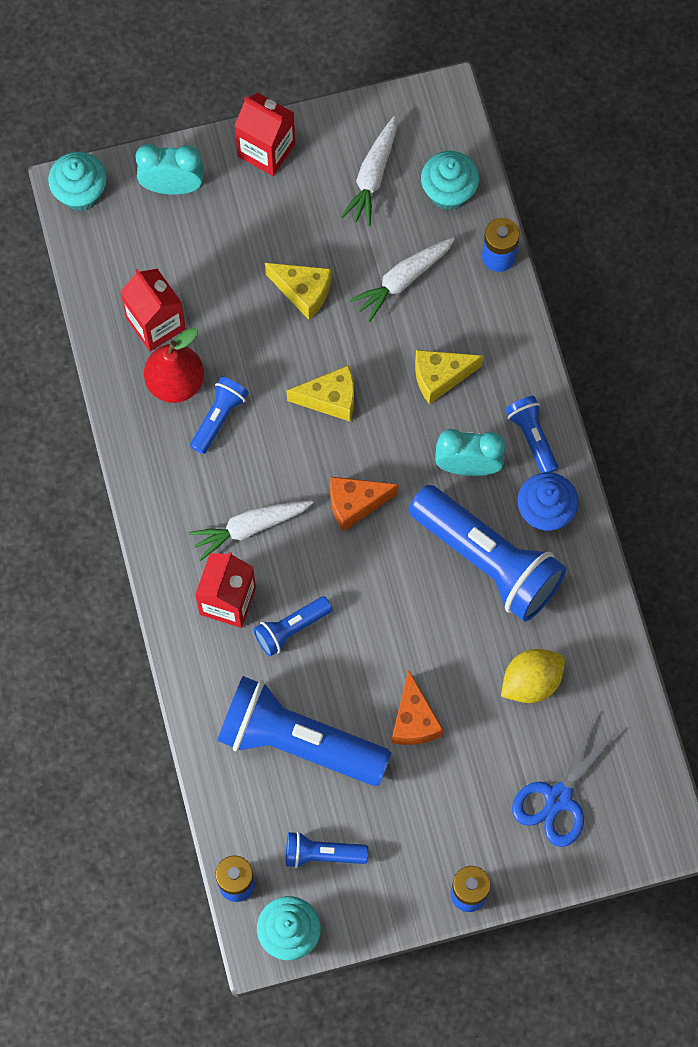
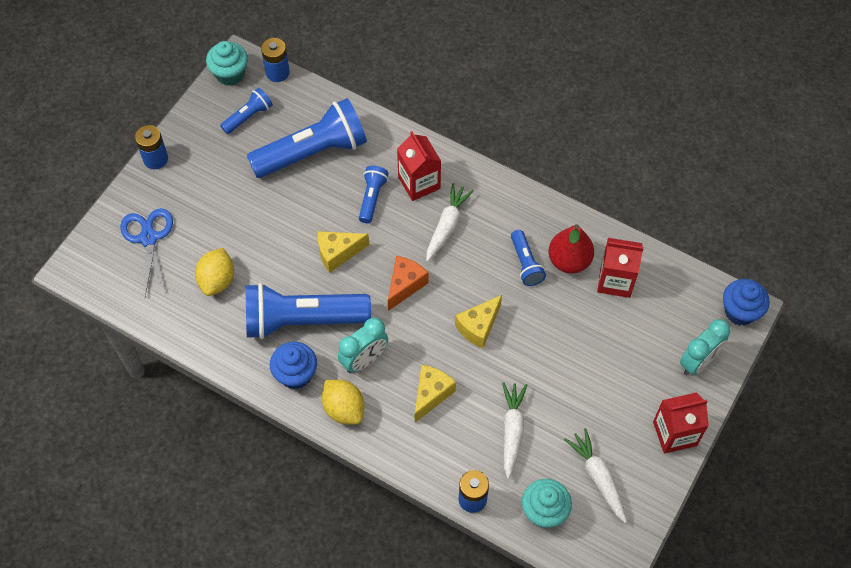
camera: 135 degrees right, 10 degrees down
(80, 193) = (740, 311): turquoise cupcake -> blue cupcake
(303, 292) = (559, 371): yellow cheese -> yellow cheese (338, 253)
(414, 720) = (262, 210): orange cheese -> none
(532, 437) = (344, 409): blue flashlight -> yellow lemon

